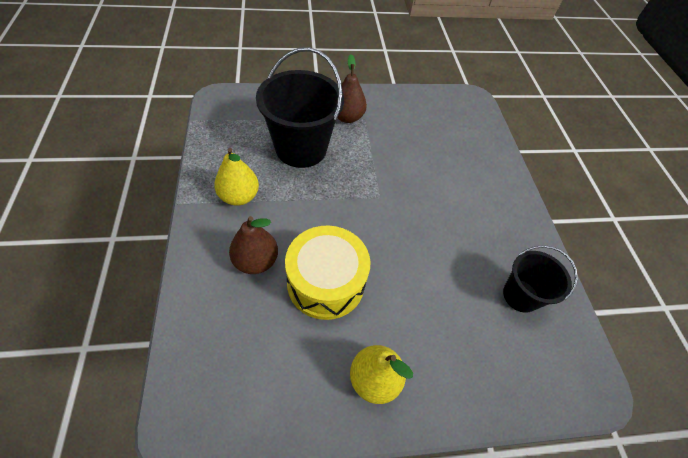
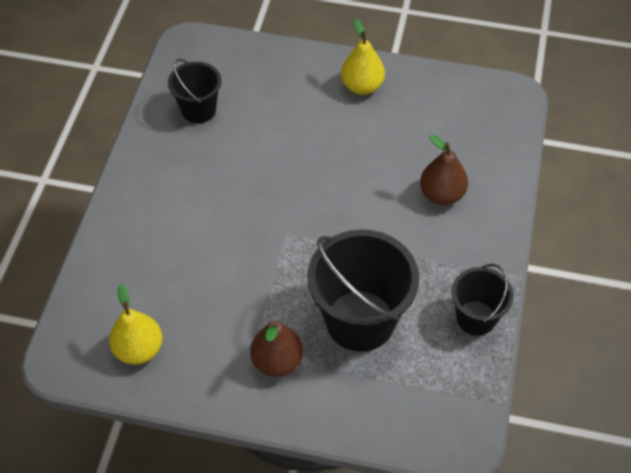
camera: 155 degrees left, 0 degrees up
(214, 165) = (476, 318): none -> black bucket
(239, 196) = (450, 268): yellow pear -> yellow pear (139, 349)
(326, 282) = (378, 161): yellow drum -> none

